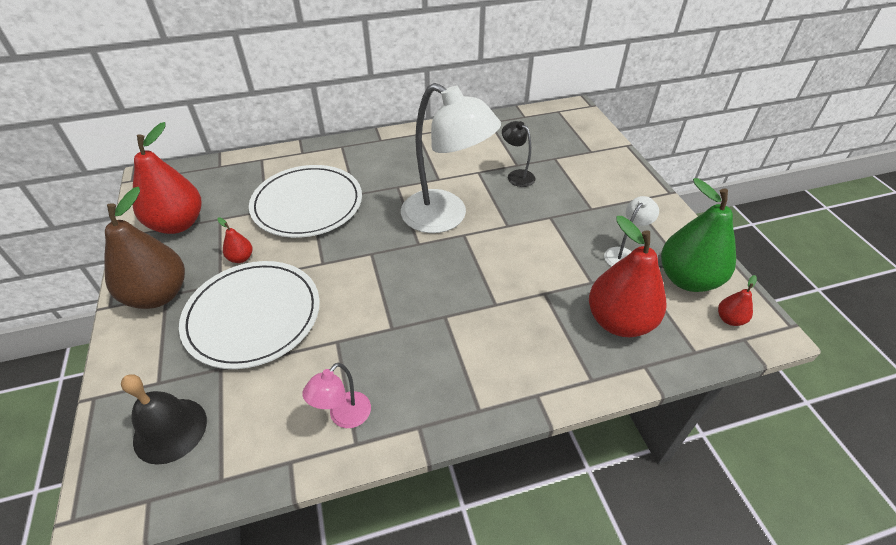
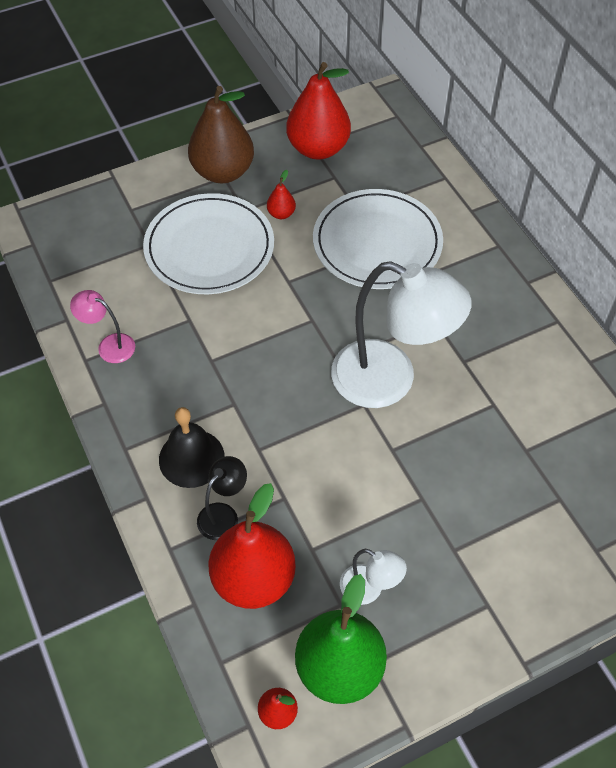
camera: 80 degrees right, 10 degrees up
(170, 430) = (88, 234): black bell -> black bell (191, 458)
(445, 217) = (390, 380): white lamp -> white lamp turned 90 degrees counterclockwise
(516, 175) = (500, 452): black lamp -> black lamp (223, 514)

